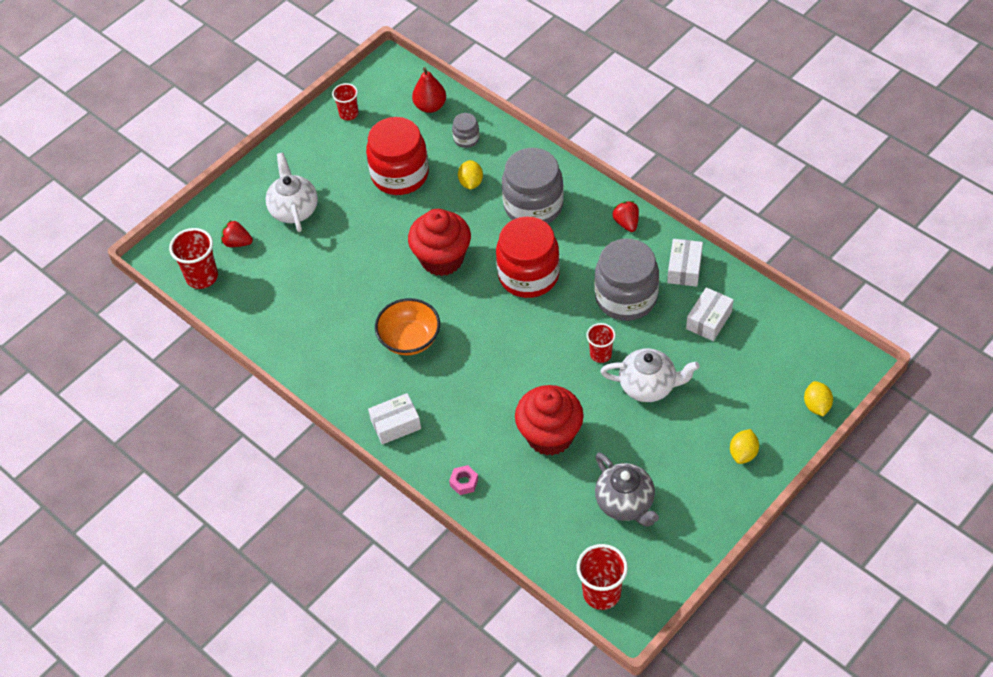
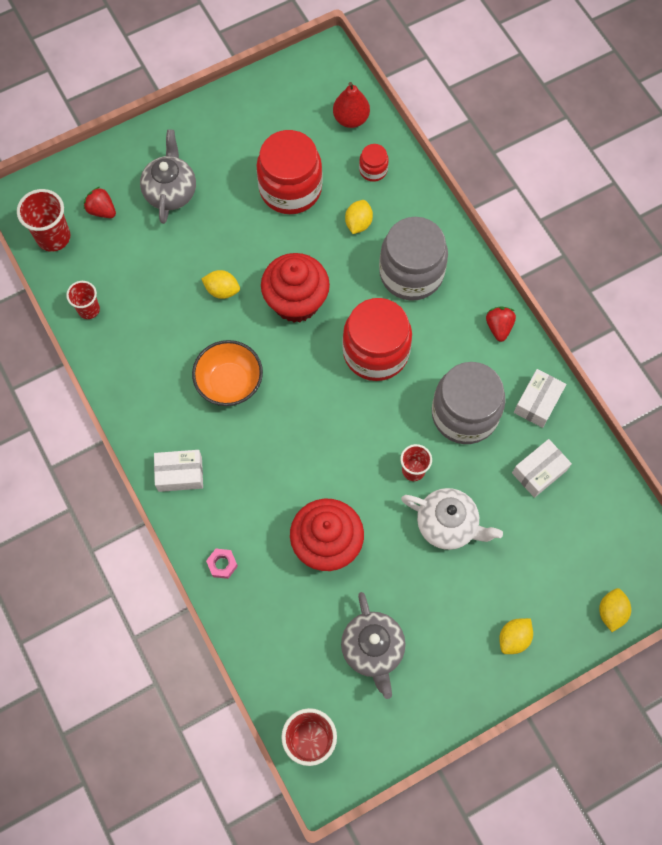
camera: 15 degrees right, 15 degrees up
(294, 209) = (170, 192): white teapot -> grey teapot
(348, 114) = (265, 99): red cup -> red cup (89, 309)
(372, 270) = (222, 290): none -> yellow lemon
(466, 139) = (373, 170): grey jar -> red jar

